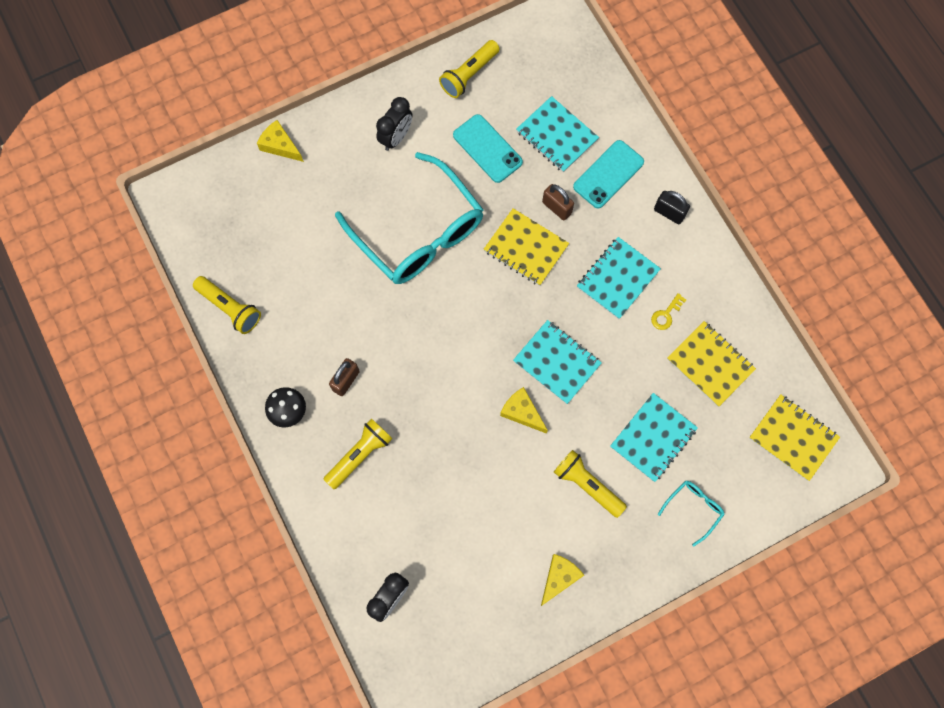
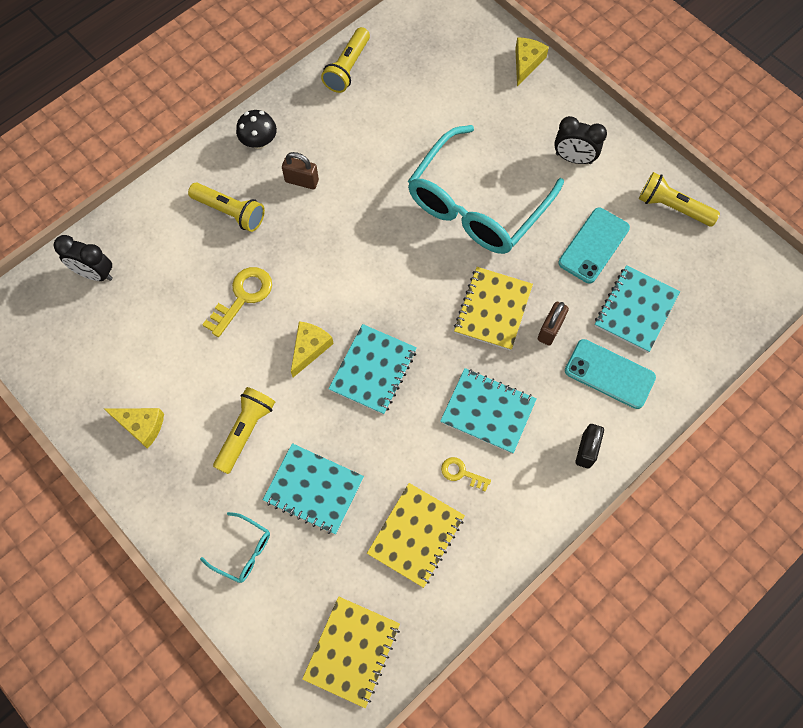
camera: 75 degrees right, 5 degrees down
(454, 461) = (243, 297): none -> yellow key

